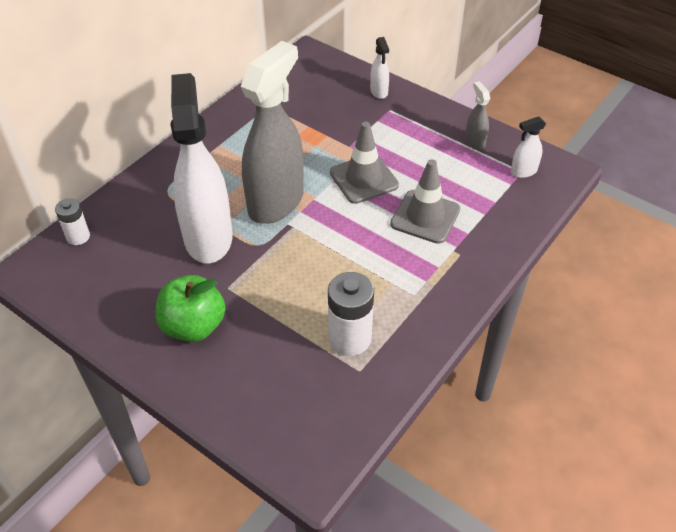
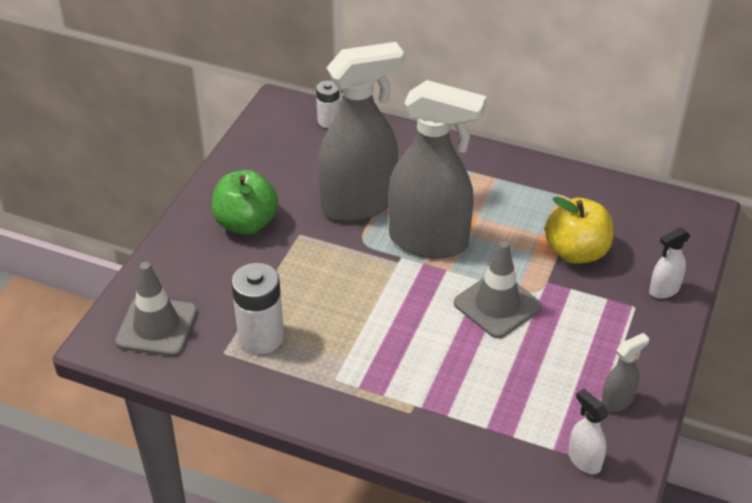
camera: 75 degrees right, 5 degrees down
(208, 237) = (359, 204): white spray bottle -> grey spray bottle
(324, 123) = (576, 252): none -> yellow apple
(425, 217) = (458, 371): grey traffic cone -> grey traffic cone (157, 326)

